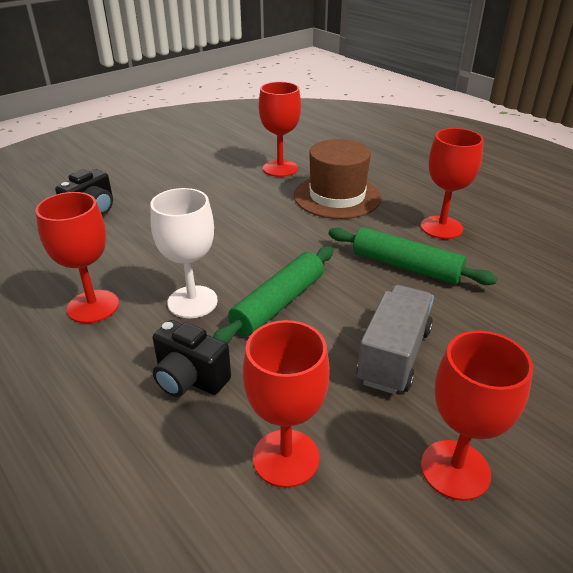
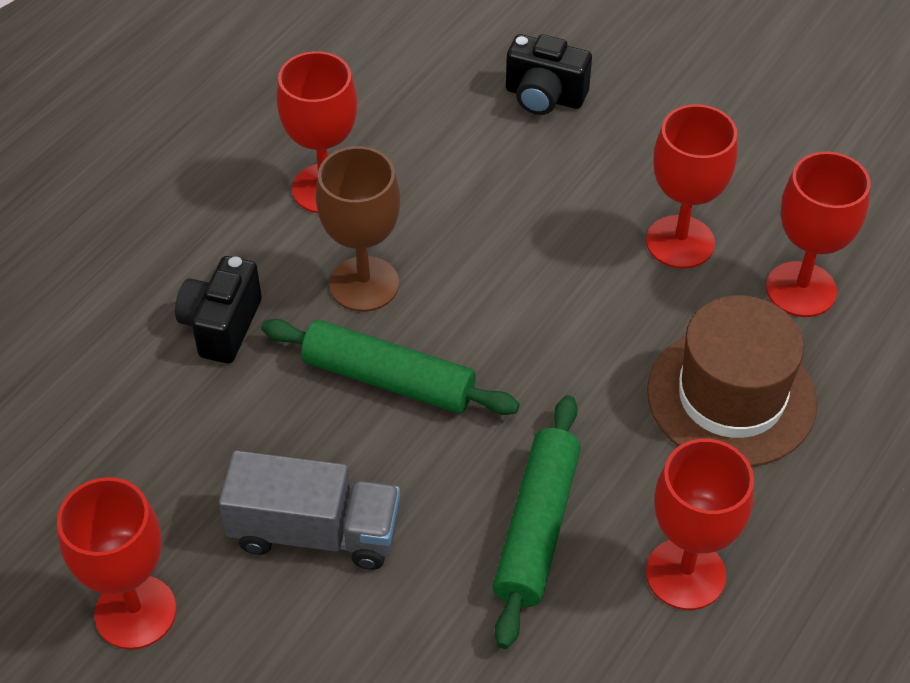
camera: 75 degrees right, 15 degrees up
(192, 302) = (364, 284): white goblet -> brown goblet
(286, 458) = (124, 446): red goblet -> red goblet (680, 242)

